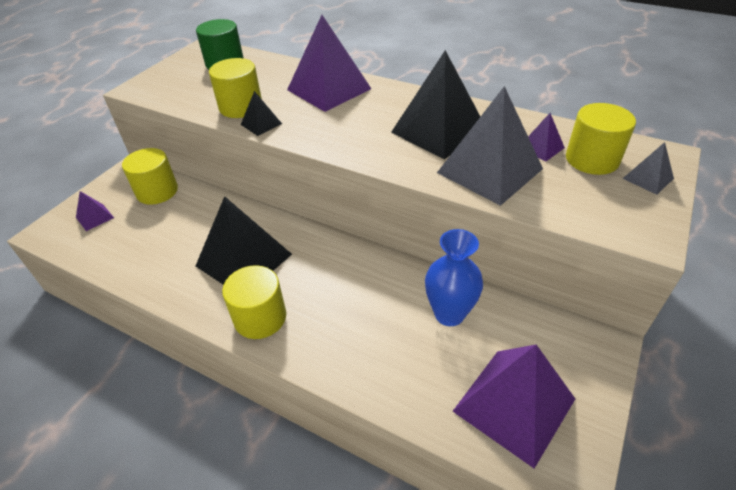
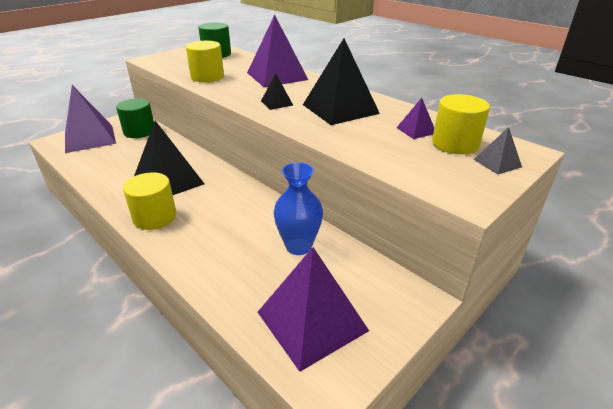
camera: 15 degrees right, 10 degrees down
(94, 217) = (89, 138): purple pyramid -> purple pyramid, size x2.19
(157, 191) = (139, 131): yellow cylinder -> green cylinder
(261, 124) = (213, 87): black pyramid -> black pyramid (277, 103)
(490, 170) = (362, 137): grey pyramid -> none

